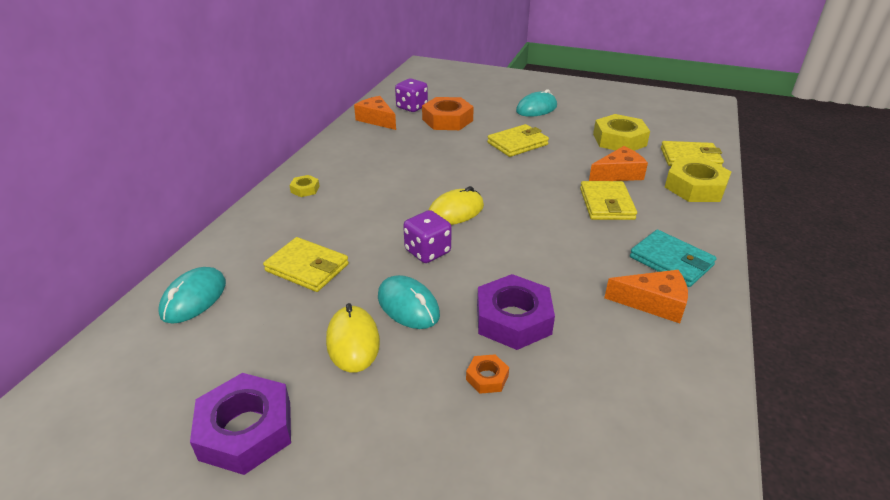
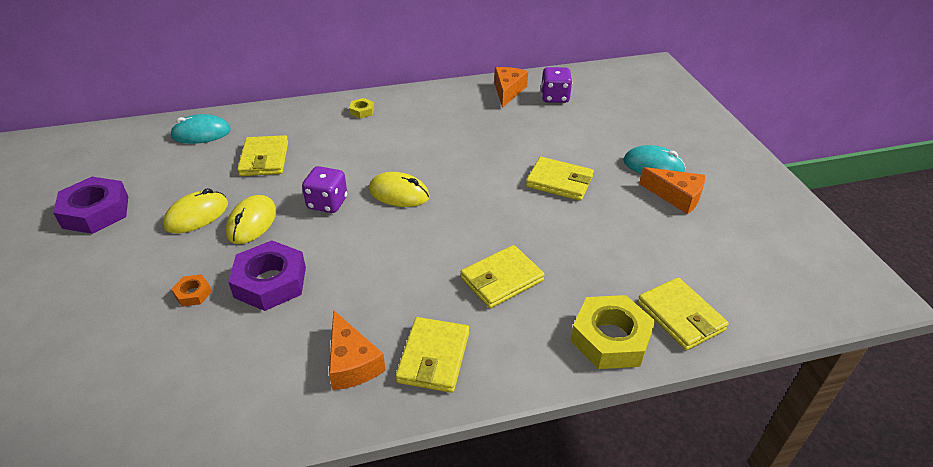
camera: 55 degrees right, 5 degrees up
(408, 306) = (252, 222): turquoise mouse -> yellow mouse
(447, 120) = (555, 125): orange nut -> none
(618, 174) = (573, 269): orange cheese -> orange cheese (676, 196)
(619, 140) = (655, 247): yellow nut -> none
(671, 261) = (433, 357): turquoise wallet -> yellow wallet

